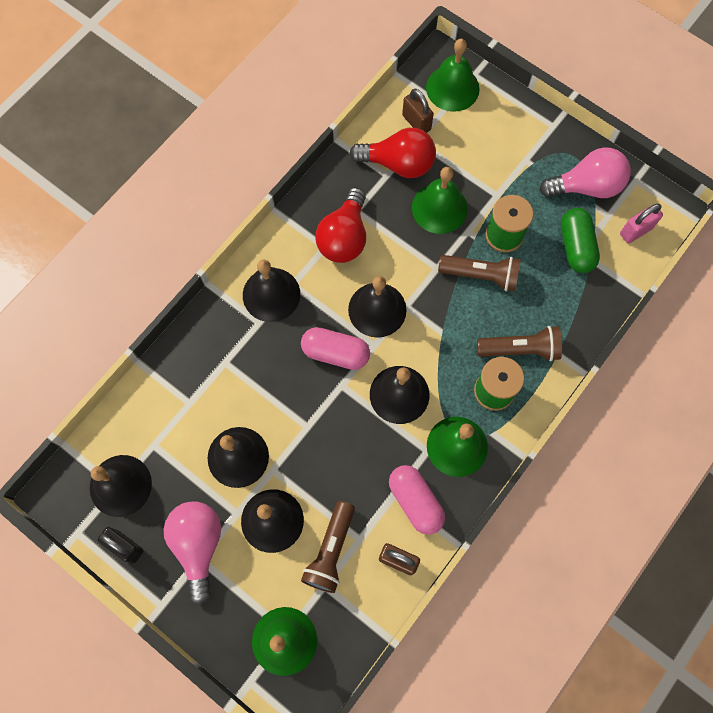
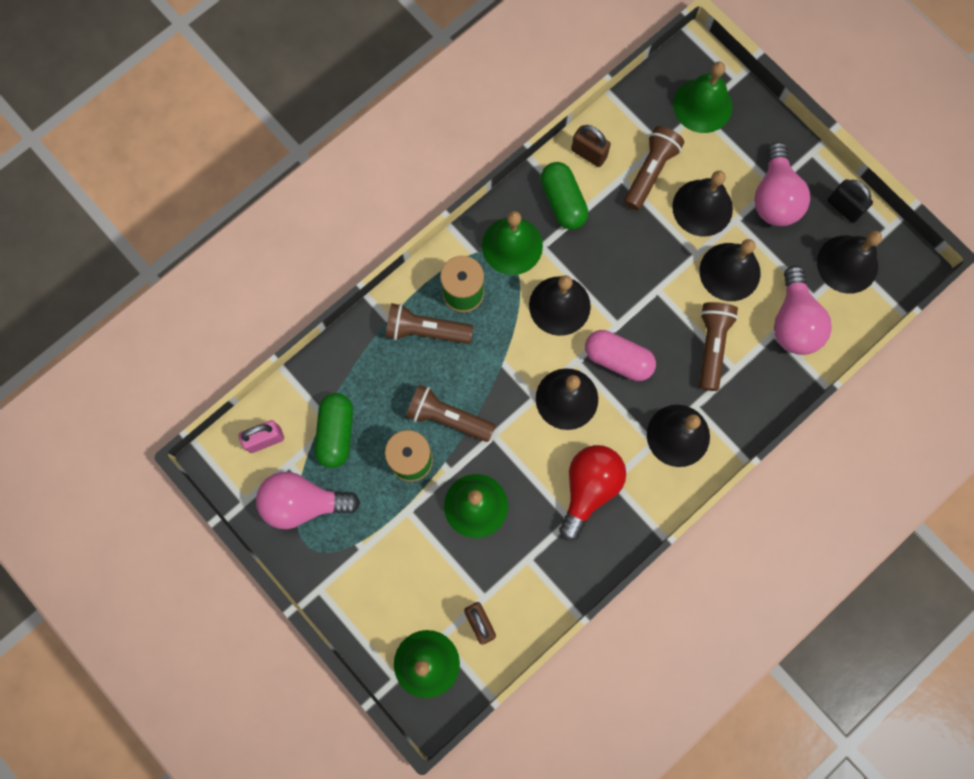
camera: 170 degrees left, 5 degrees up
(171, 417) = (793, 322): none -> pink light bulb
(248, 380) = (712, 346): none -> brown flashlight
(398, 164) = (511, 570): red light bulb -> none
(415, 501) = (563, 202): pink capsule -> green capsule

